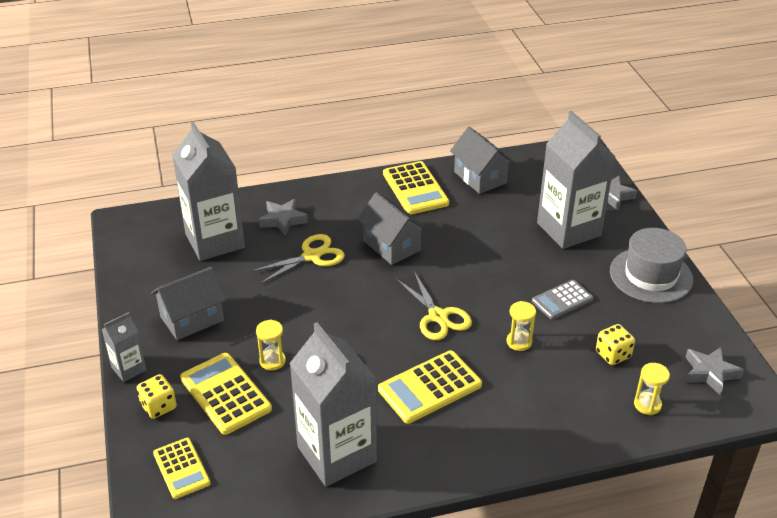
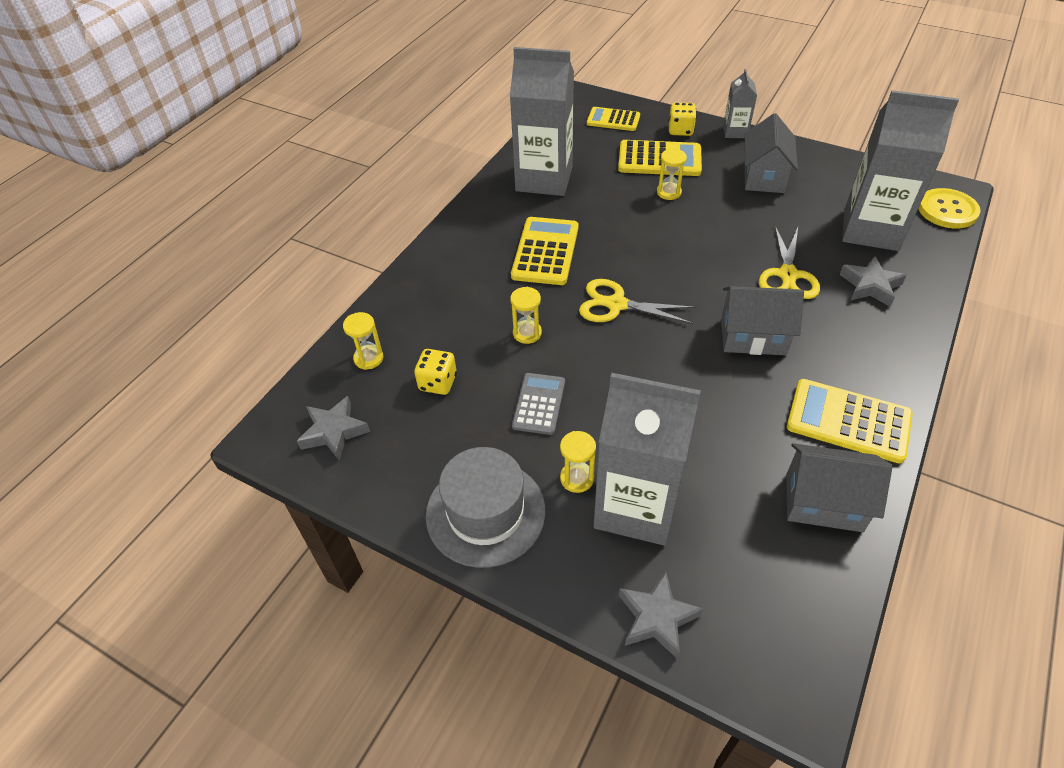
camera: 135 degrees right, 10 degrees up
(153, 217) = (947, 210): none -> yellow button
(584, 257) = (577, 478): none -> yellow hourglass

